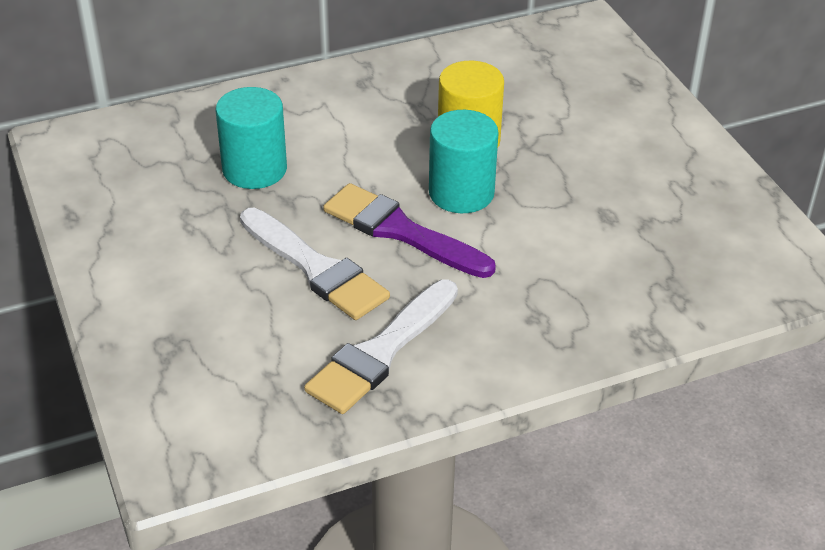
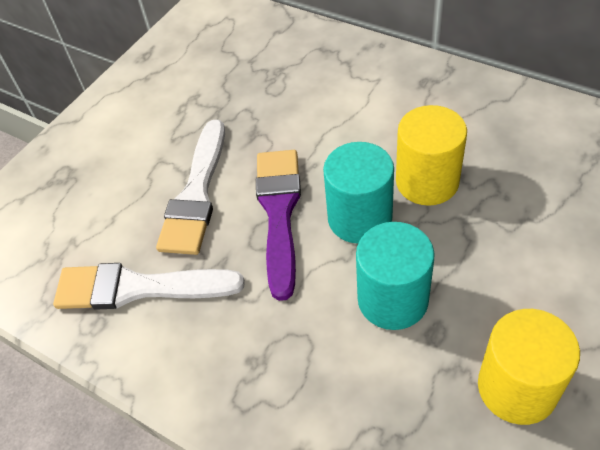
camera: 60 degrees right, 10 degrees up
(254, 169) = (269, 96): turquoise cylinder -> turquoise cylinder (392, 299)
(687, 204) = (517, 388): none -> yellow cylinder

